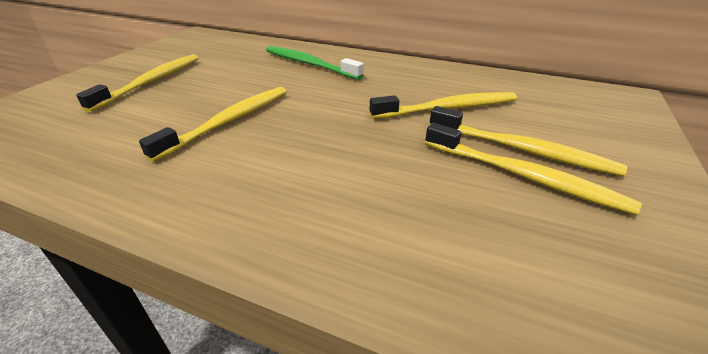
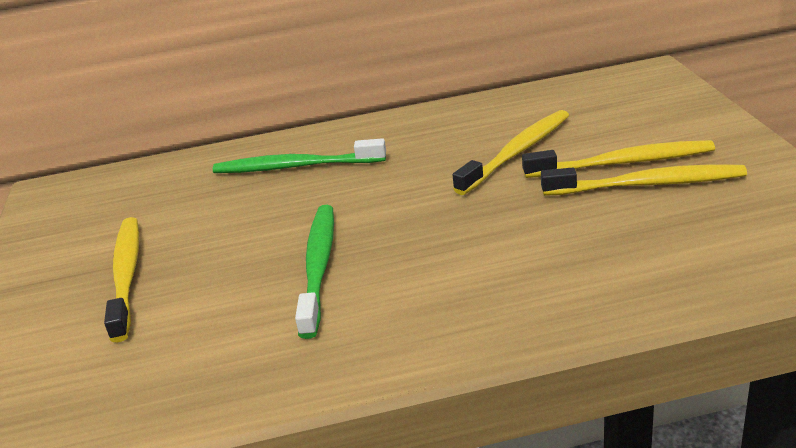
camera: 30 degrees left, 5 degrees down
(229, 121) = (318, 267): yellow toothbrush -> green toothbrush

